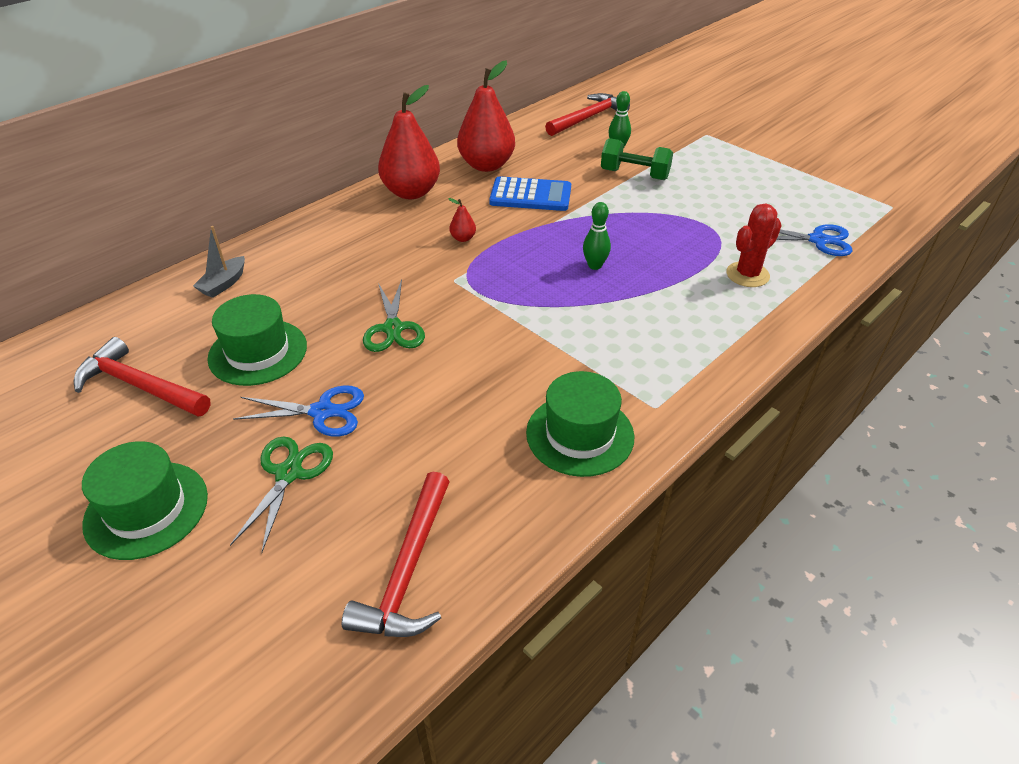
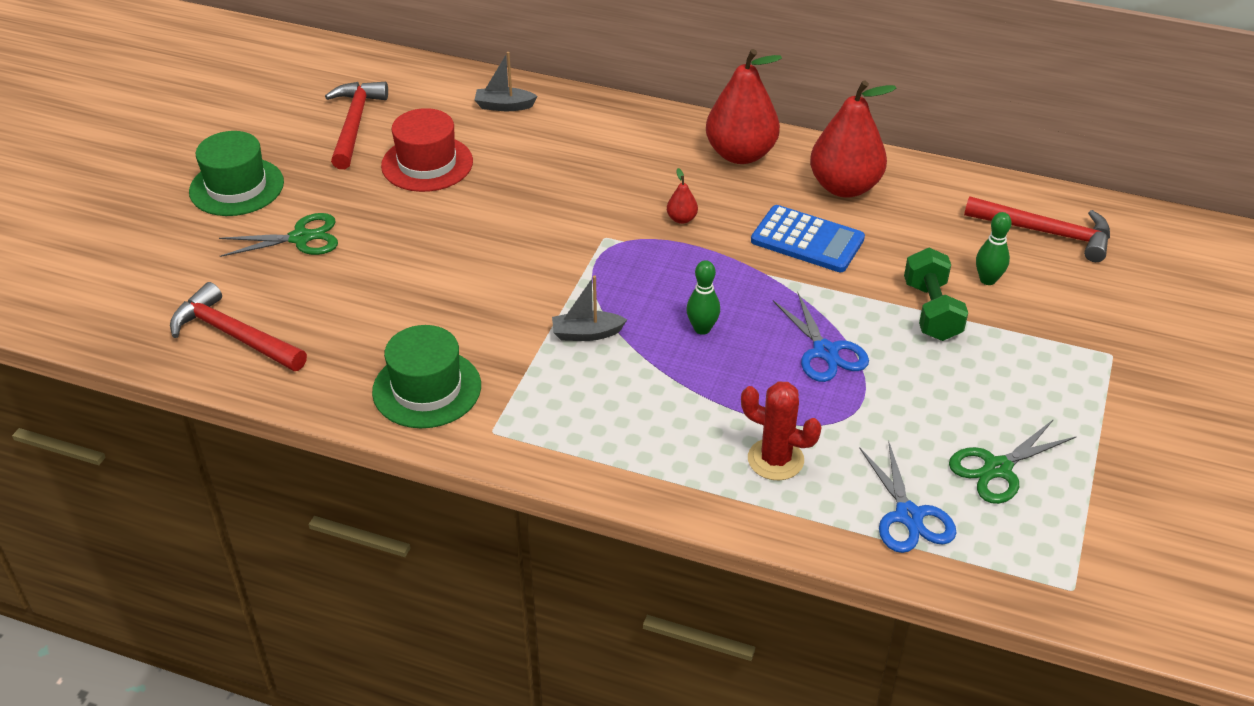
camera: 65 degrees right, 0 degrees up
(258, 352) = (427, 164): green hat -> red hat
(322, 412) = (375, 228): blue scissors -> blue scissors (825, 351)
(393, 328) = (505, 226): green scissors -> green scissors (997, 468)
(408, 570) = (234, 335): red hammer -> red hammer turned 45 degrees clockwise
(530, 195) = (807, 240): blue calculator -> blue calculator turned 45 degrees counterclockwise
(565, 322) = (586, 333): none -> grey boat

